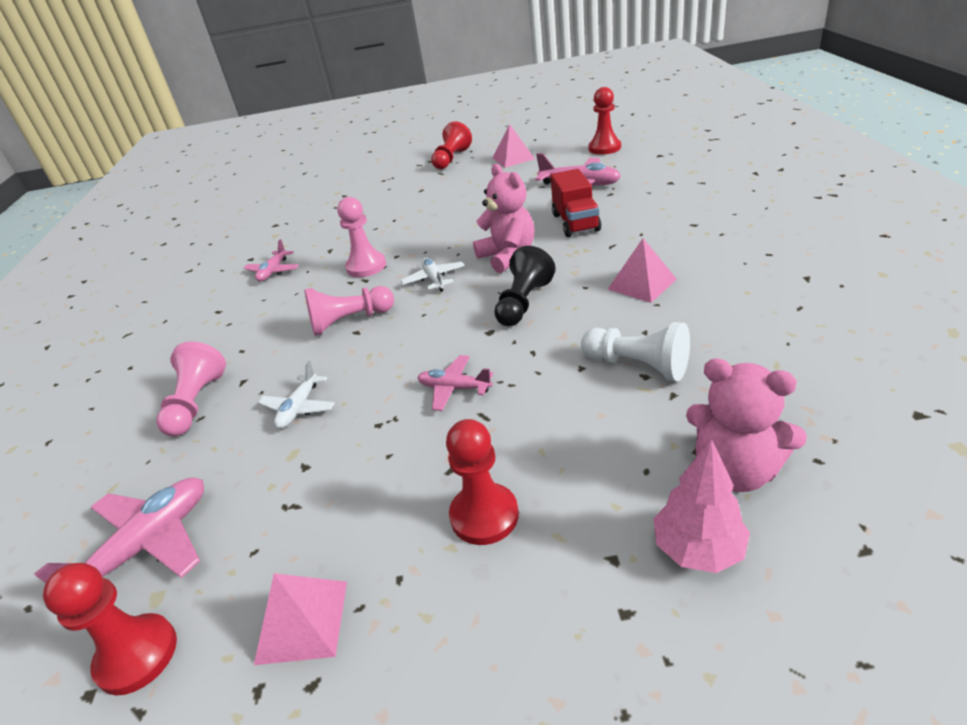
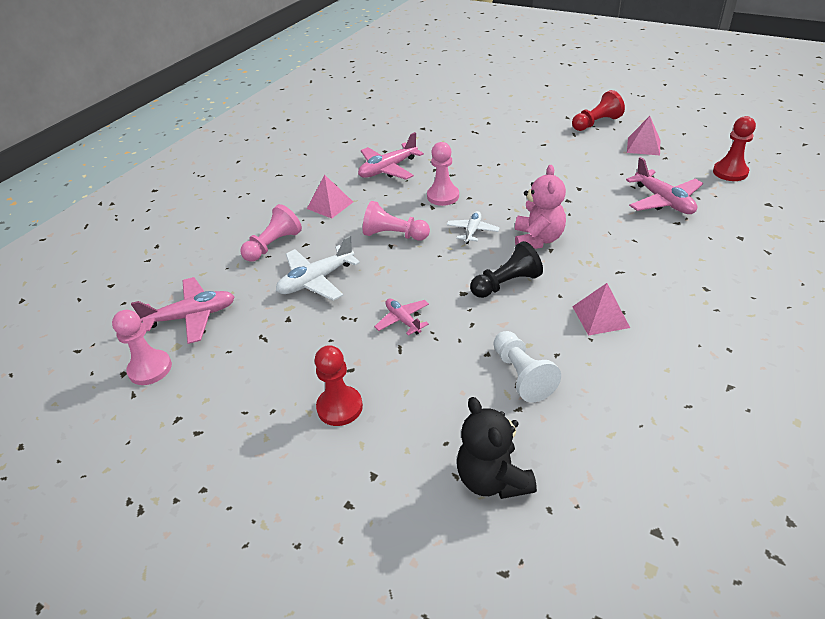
camera: 35 degrees right, 5 degrees up
(137, 655) = (150, 369): red pawn -> pink pawn
(273, 271) = (388, 169): pink plane -> pink plane, size x1.66
(299, 408) = (316, 280): white plane -> white plane, size x1.66
(302, 621) = (218, 401): pink pyramid -> pink pyramid (330, 205)
(575, 222) = (618, 236): red truck -> none
(698, 549) = (419, 503): pink tree -> none
(735, 471) = (493, 479): pink teddy bear -> black teddy bear

